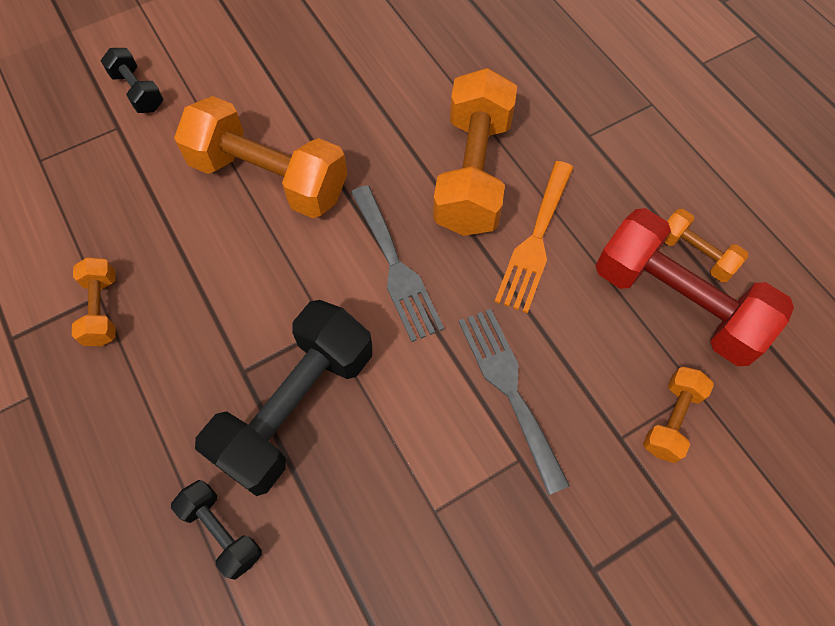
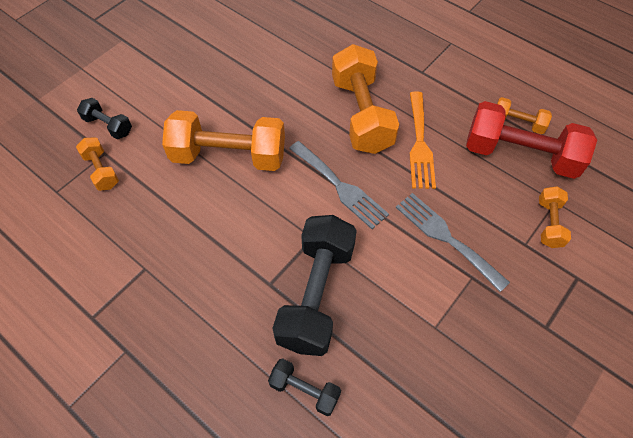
camera: 20 degrees left, 5 degrees down
(102, 309) = (151, 276): orange dumbbell -> orange dumbbell (101, 171)

